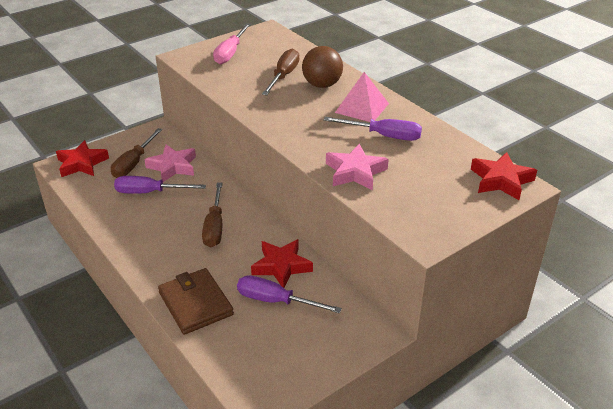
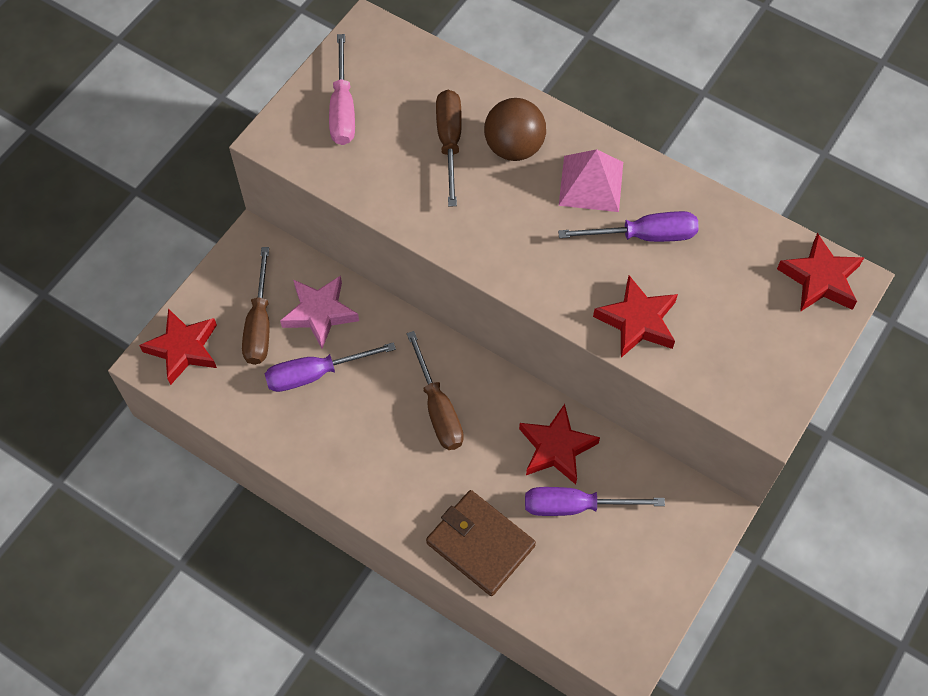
camera: 20 degrees left, 25 degrees up
(355, 172) = (637, 321): pink star -> red star

